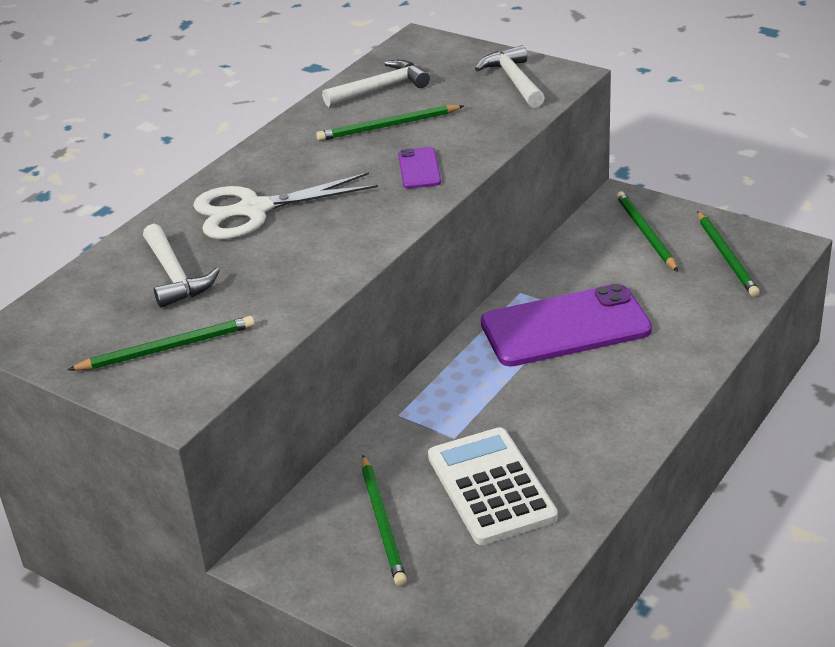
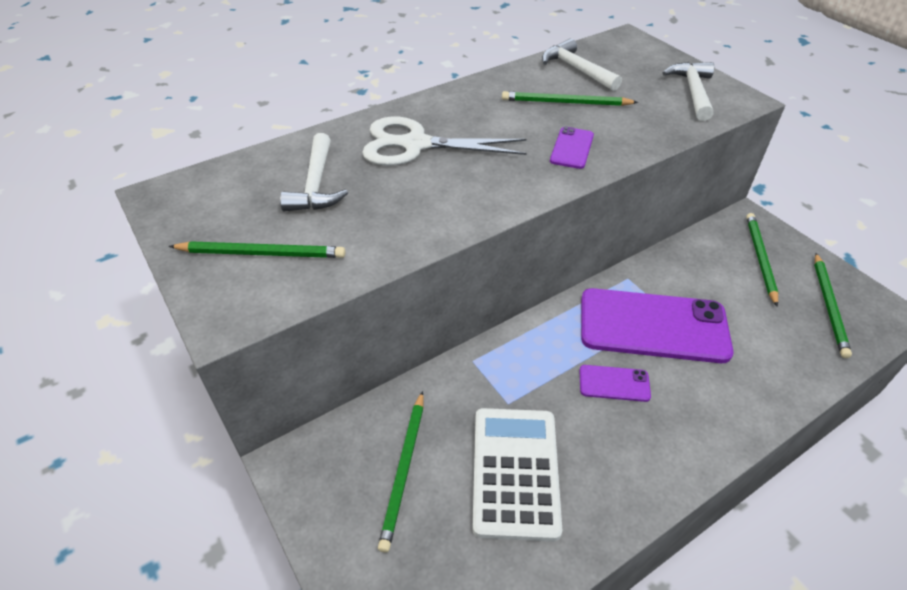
camera: 20 degrees right, 10 degrees up
(381, 88) = (576, 69): white hammer -> white hammer turned 120 degrees counterclockwise
(550, 387) = (614, 383): none -> purple phone

